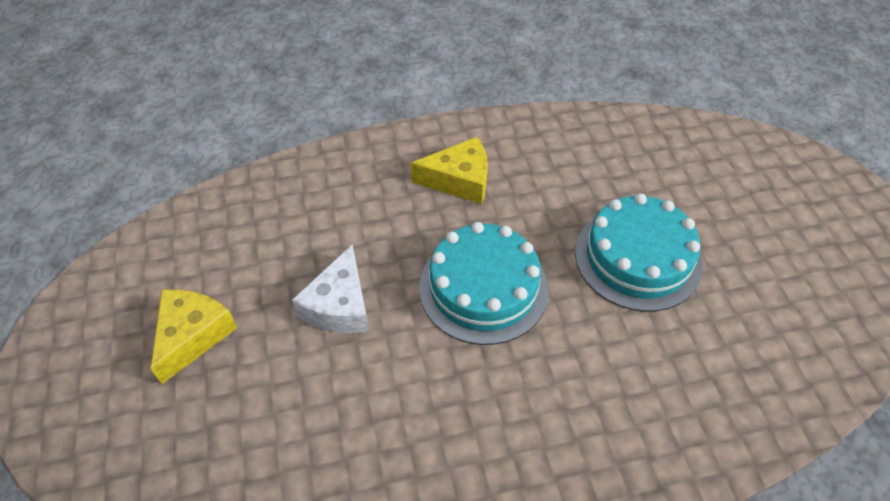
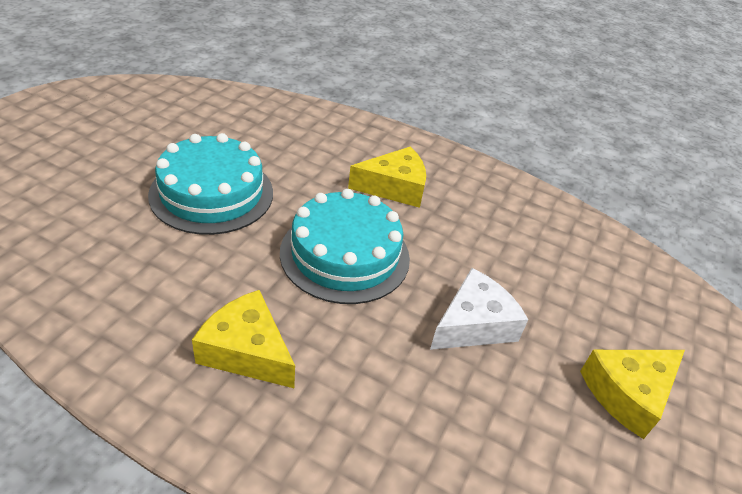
camera: 145 degrees left, 10 degrees down
(528, 401) = (394, 187): none -> yellow cheese

